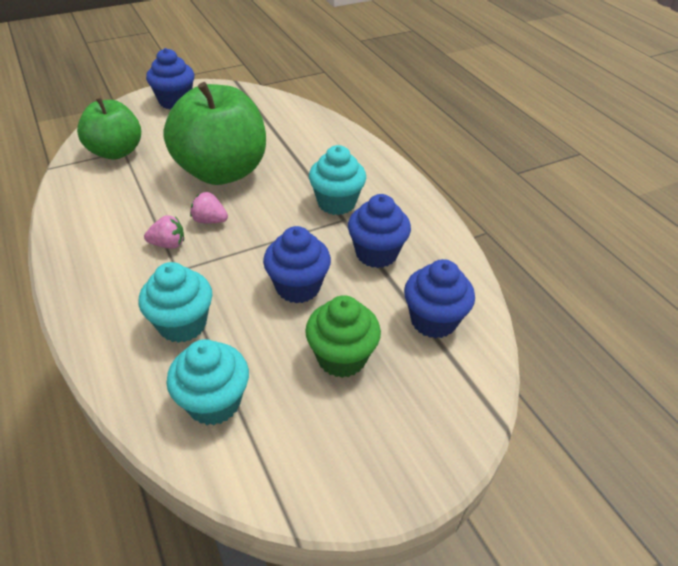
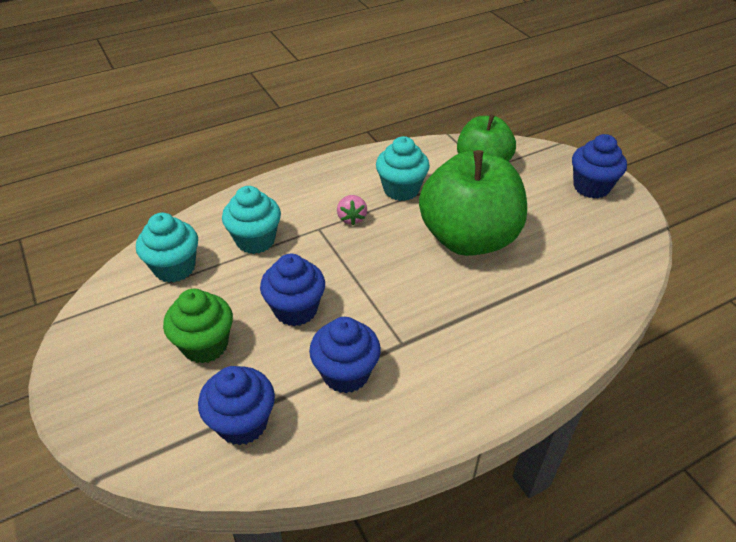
camera: 90 degrees right, 0 degrees up
(209, 220) = (387, 239): pink strawberry -> none
(336, 203) = (431, 336): turquoise cupcake -> turquoise cupcake (401, 189)

